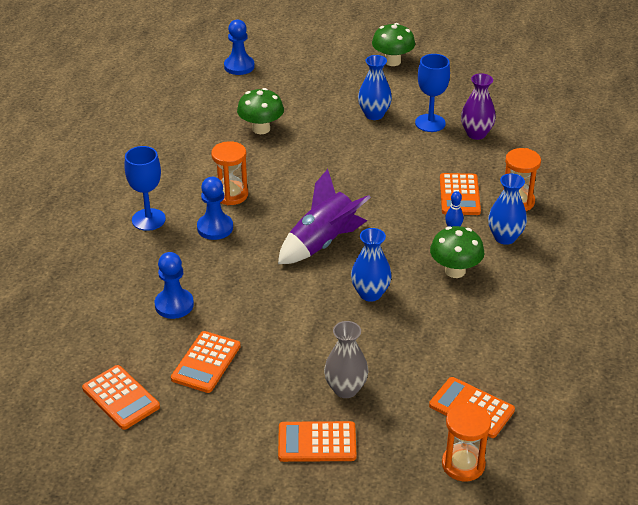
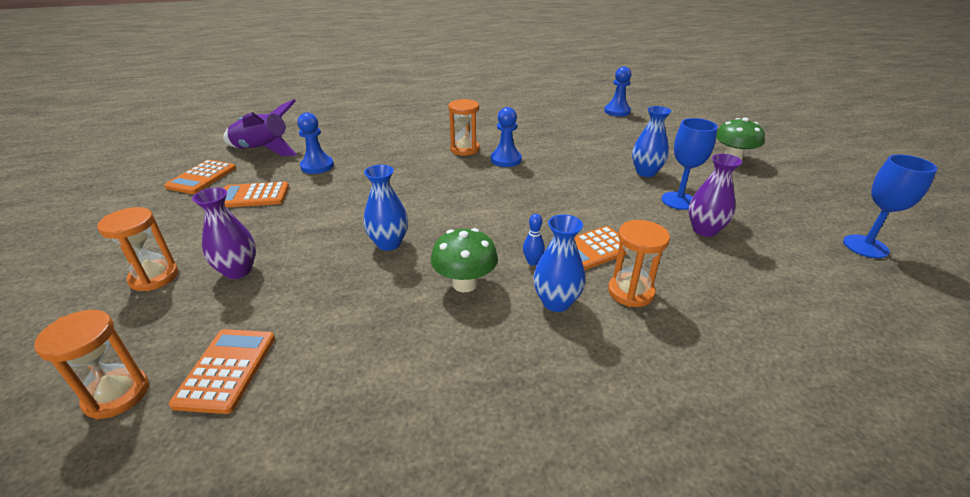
camera: 60 degrees right, 5 degrees down
(148, 219) = (407, 133): blue goblet -> blue goblet (865, 246)
(215, 228) = (419, 155): blue pawn -> blue pawn (506, 160)
(261, 129) = (557, 137): green mushroom -> none
(317, 442) = (154, 277): orange calculator -> orange hourglass
(322, 243) = (442, 200): purple rocket -> purple rocket (263, 150)
(345, 389) = (238, 271): grey vase -> purple vase

